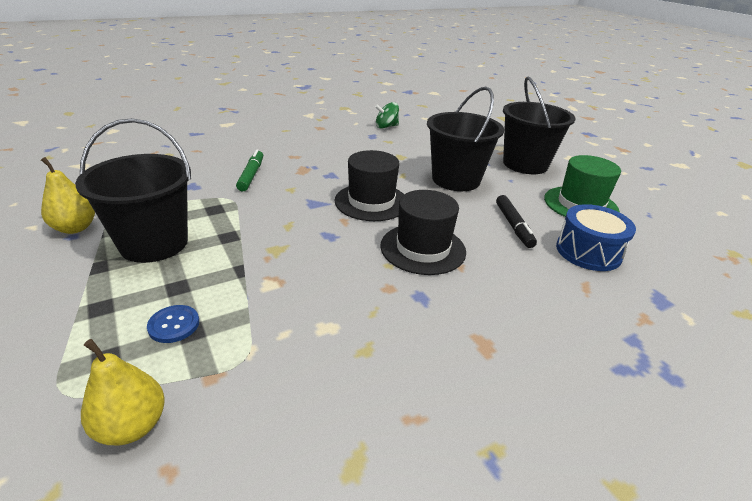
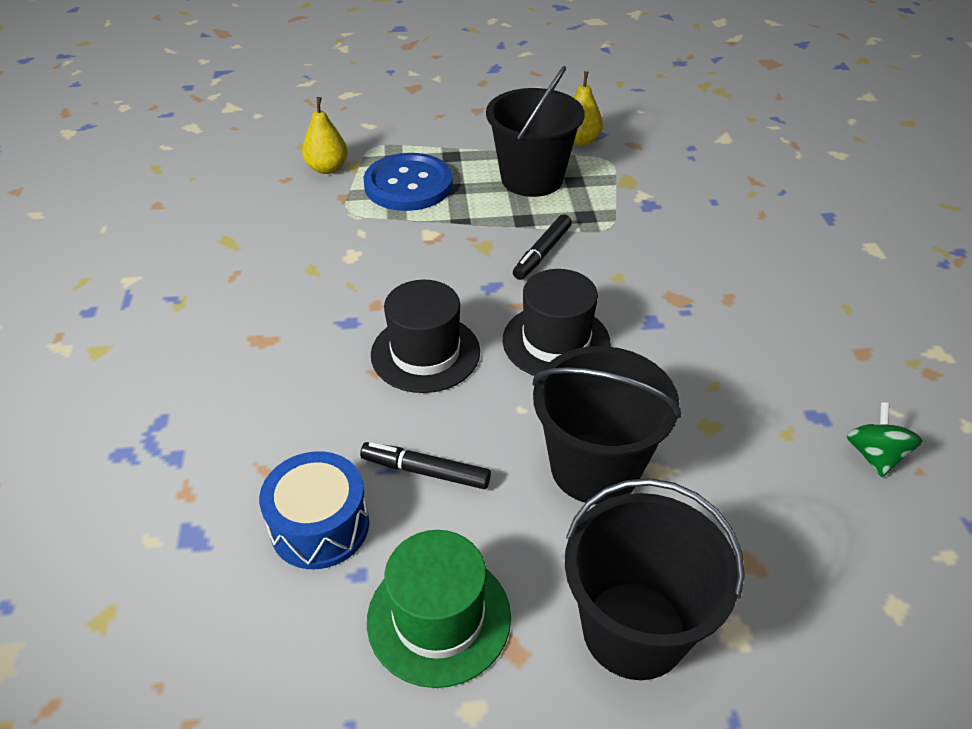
camera: 115 degrees right, 10 degrees up
(174, 325) = (408, 185): blue button -> blue button, size x2.31
(251, 175) = (669, 250): green marker -> none
(275, 220) = (542, 253): none -> black marker

